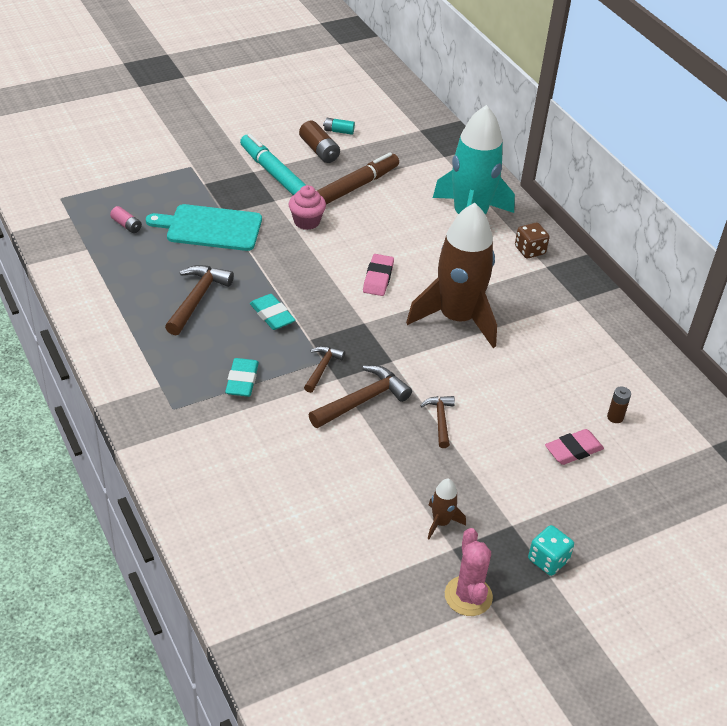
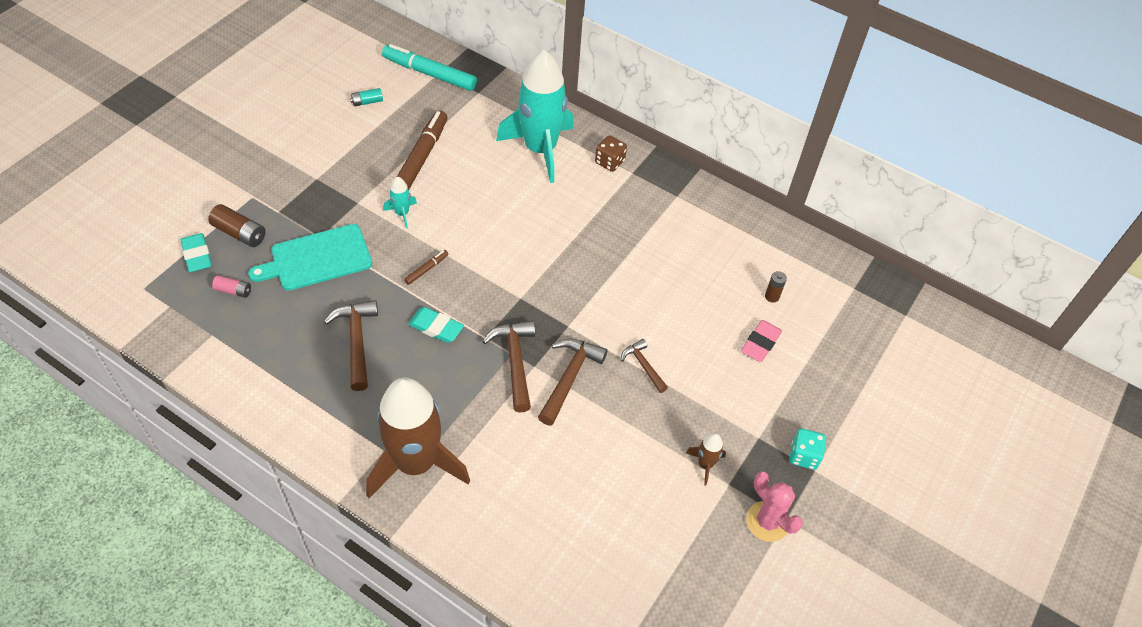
camera: 30 degrees left, 10 degrees up
(242, 380) = (454, 408): turquoise eraser -> turquoise eraser (197, 255)
(274, 174) = (338, 173): turquoise marker -> turquoise marker (429, 74)
(296, 270) = (426, 269): none -> brown marker
(306, 222) = (402, 213): pink cupcake -> turquoise rocket
(319, 150) = (363, 130): brown battery -> brown battery (240, 233)
(322, 368) = (515, 362): brown hammer -> brown hammer, size x1.65
(378, 278) = (503, 246): pink eraser -> none
(457, 318) = (594, 258): brown rocket -> brown rocket (416, 463)

